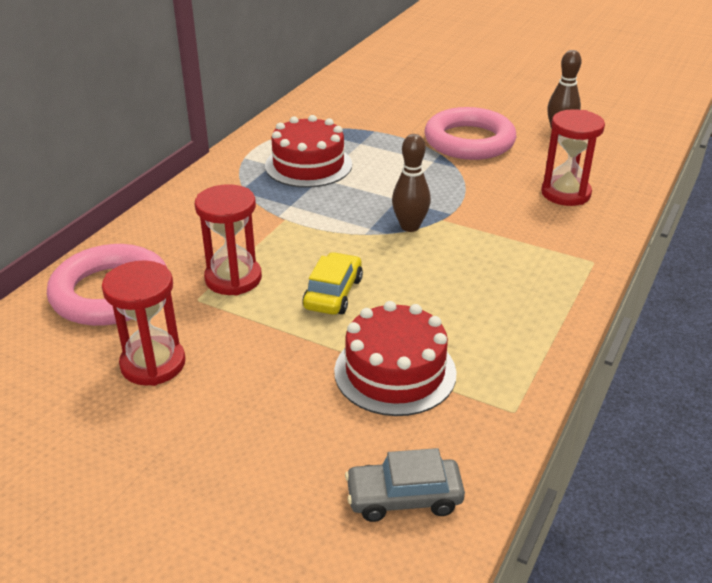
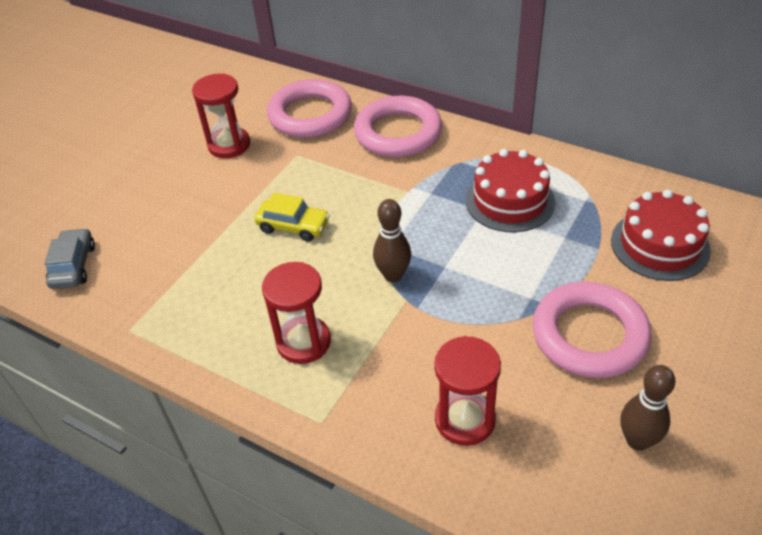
camera: 95 degrees right, 10 degrees up
(178, 225) = (398, 133): none -> pink ring
(233, 278) = (320, 170): red hourglass -> red hourglass (303, 342)
(395, 372) = (191, 263): red cake -> red cake (659, 245)

